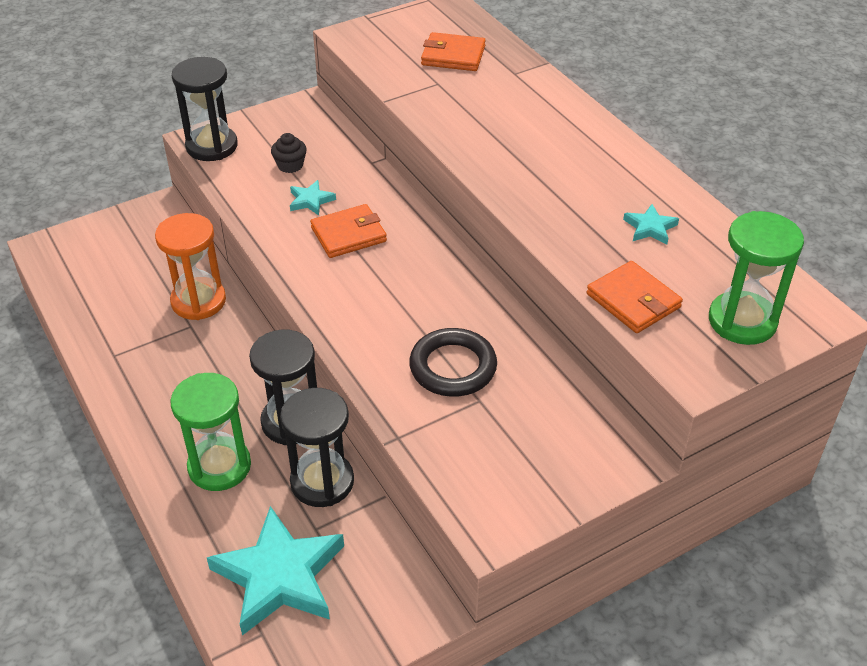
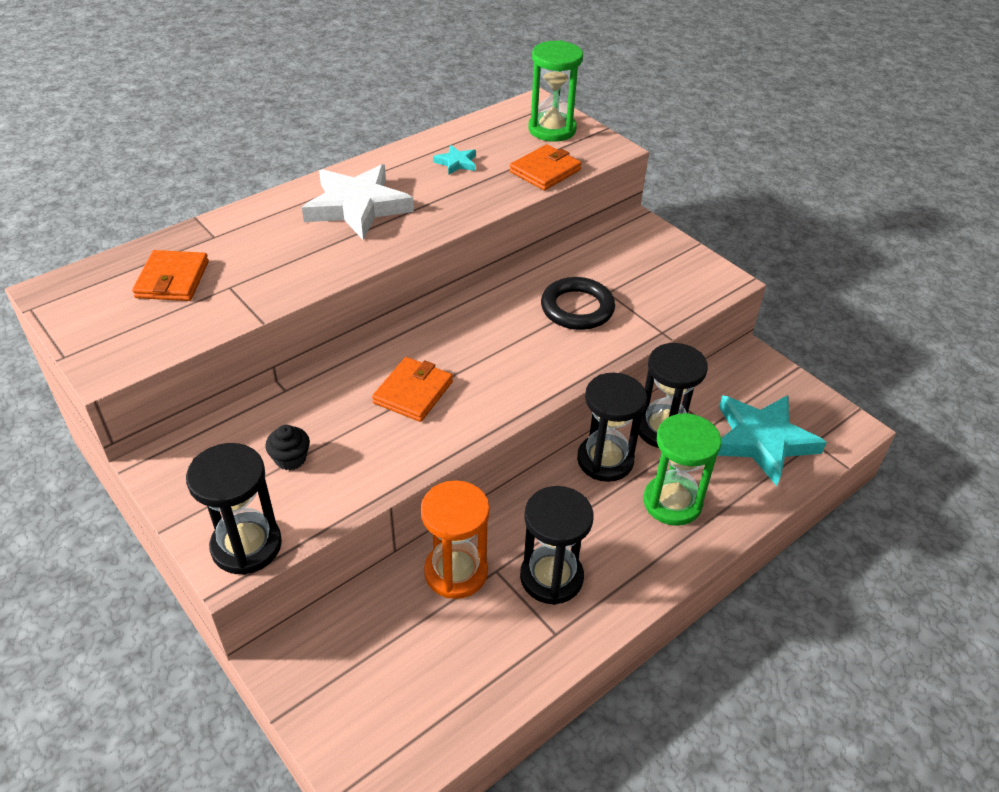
camera: 100 degrees left, 0 degrees up
(169, 360) = (551, 577): none -> black hourglass
(310, 200) = (358, 430): turquoise star -> none
(348, 234) = (413, 392): orange wallet -> orange wallet turned 60 degrees clockwise
(559, 153) = (357, 207): none -> white star

